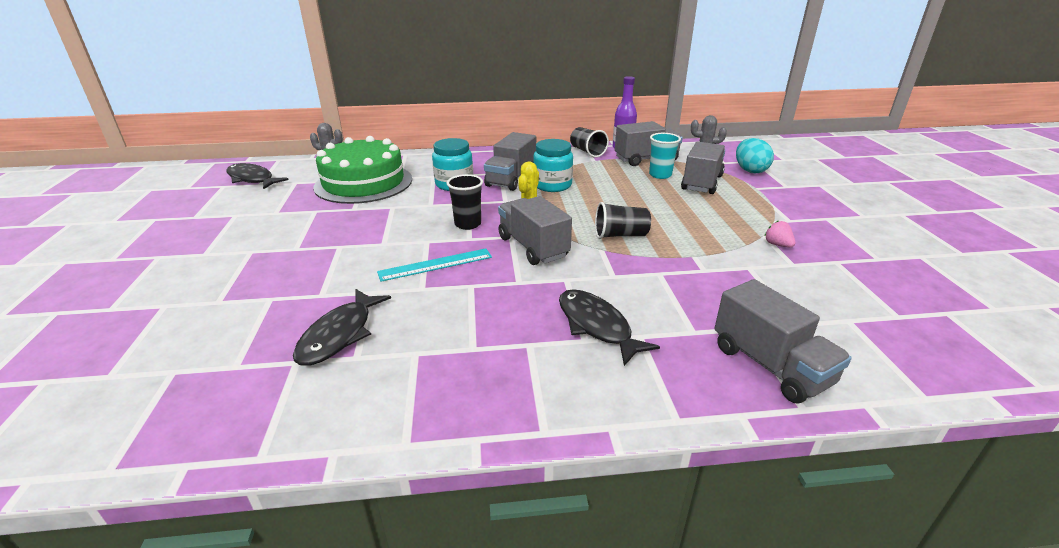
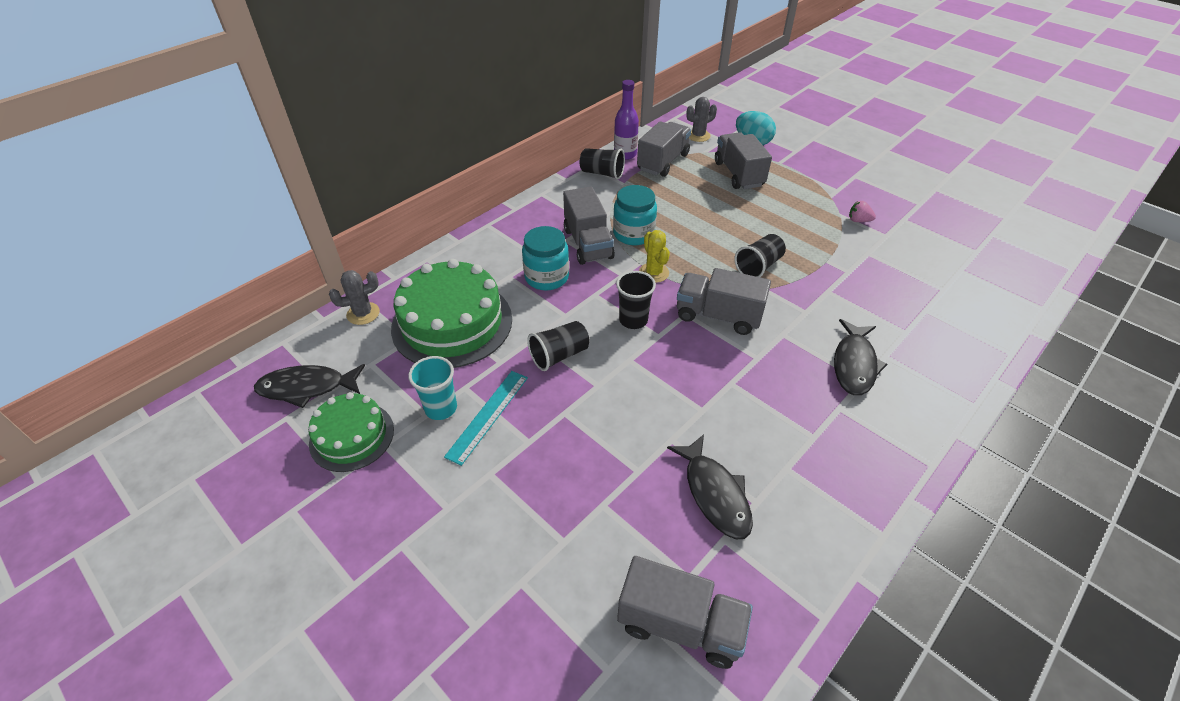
camera: 40 degrees left, 15 degrees up
(230, 205) = (352, 436): none -> green cake
(390, 220) = (559, 355): none -> black cup
(435, 264) = (675, 380): turquoise ruler -> turquoise ruler (488, 416)
(596, 326) = (854, 364): black fish -> black fish turned 90 degrees counterclockwise
(660, 175) = (698, 178): turquoise cup -> turquoise cup (441, 408)
(770, 365) = (967, 332): grey truck -> grey truck (680, 624)

